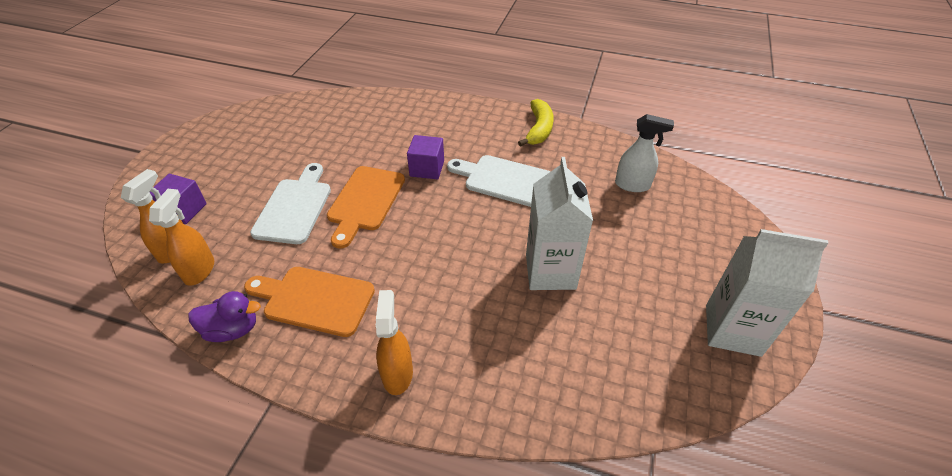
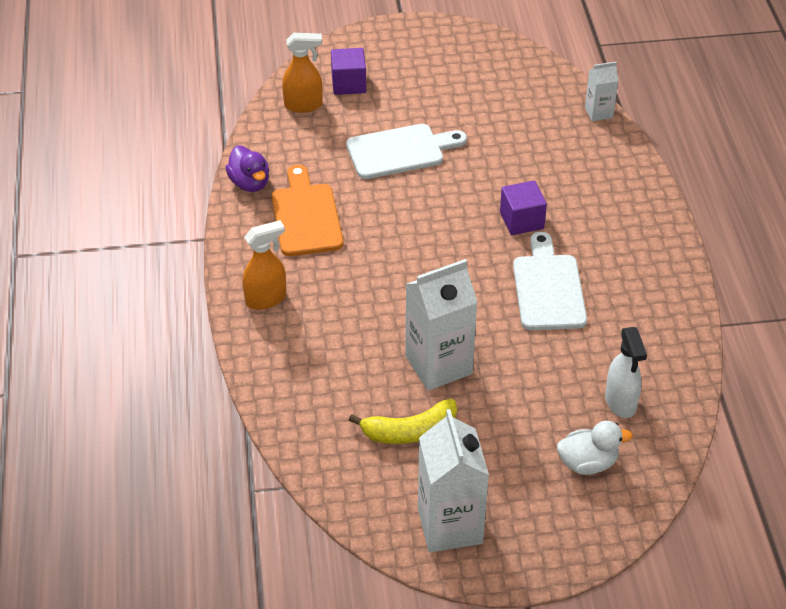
camera: 65 degrees right, 0 degrees up
(200, 270) = (292, 132): orange spray bottle -> none
(355, 97) = (598, 112): none -> white carton
(365, 201) = (441, 195): orange cutting board -> none
(538, 129) = (663, 290): yellow banana -> yellow banana (409, 431)
(685, 222) = (588, 463): none -> white duck

